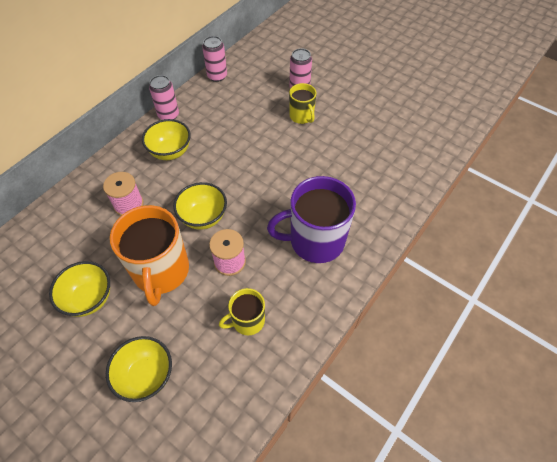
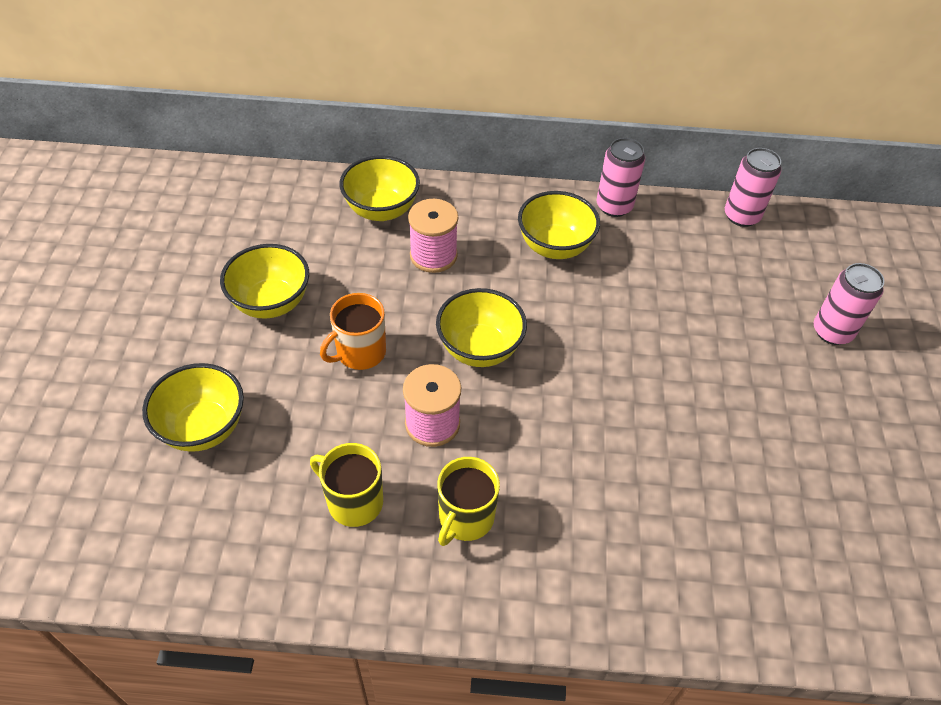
camera: 55 degrees right, 5 degrees down
(75, 211) = (381, 210): none -> yellow bowl
(161, 271) = (360, 352): orange mug -> orange mug, size x0.54
(302, 116) = (778, 367): yellow mug -> yellow mug (465, 518)
(315, 241) = (554, 519): purple mug -> none

